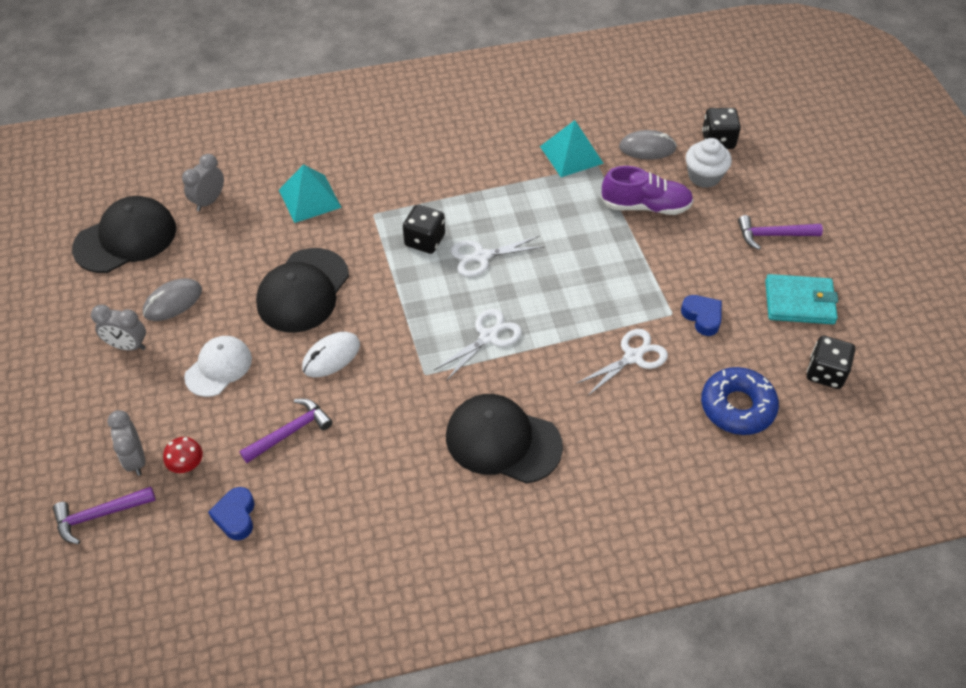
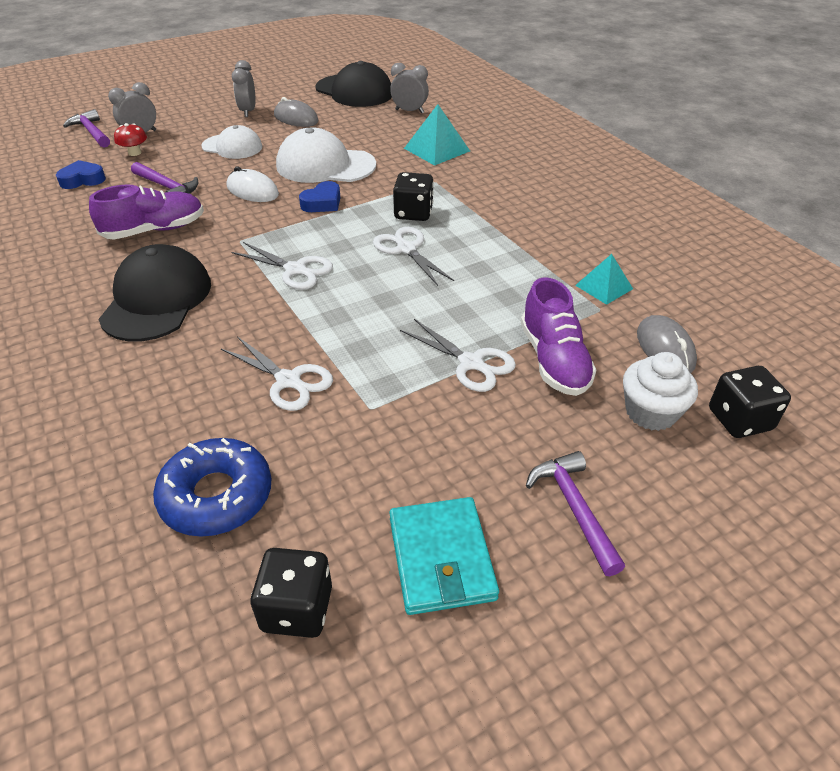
camera: 75 degrees right, 10 degrees down
(303, 290) = (325, 165): black cap -> white cap
(380, 443) = (154, 230): none -> purple shoe
(571, 154) = (603, 287): turquoise pyramid -> turquoise pyramid, size x0.65
(638, 250) = (471, 363): none -> white scissors
(702, 317) = (373, 440): blue heart -> blue heart (322, 203)

